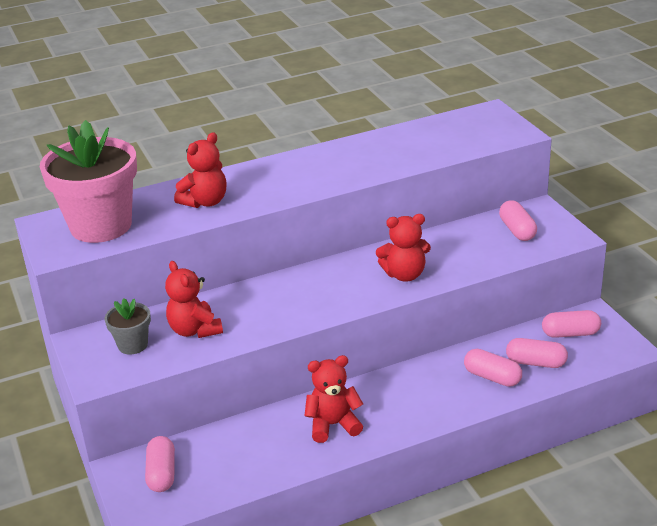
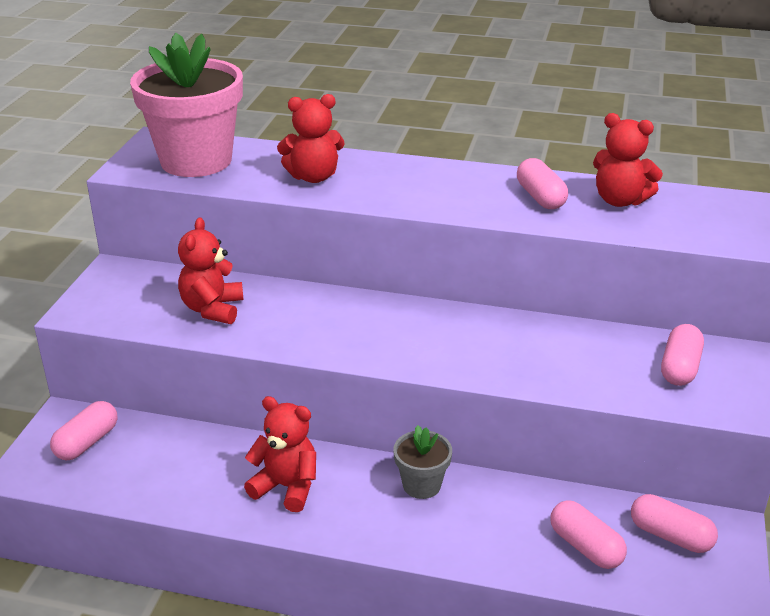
camera: 35 degrees right, 0 degrees up
(133, 345) = (145, 296): grey flower pot -> grey flower pot (421, 485)
(404, 275) = (483, 355): red teddy bear -> red teddy bear (620, 200)
(492, 377) = (513, 534): pink capsule -> pink capsule (540, 197)

